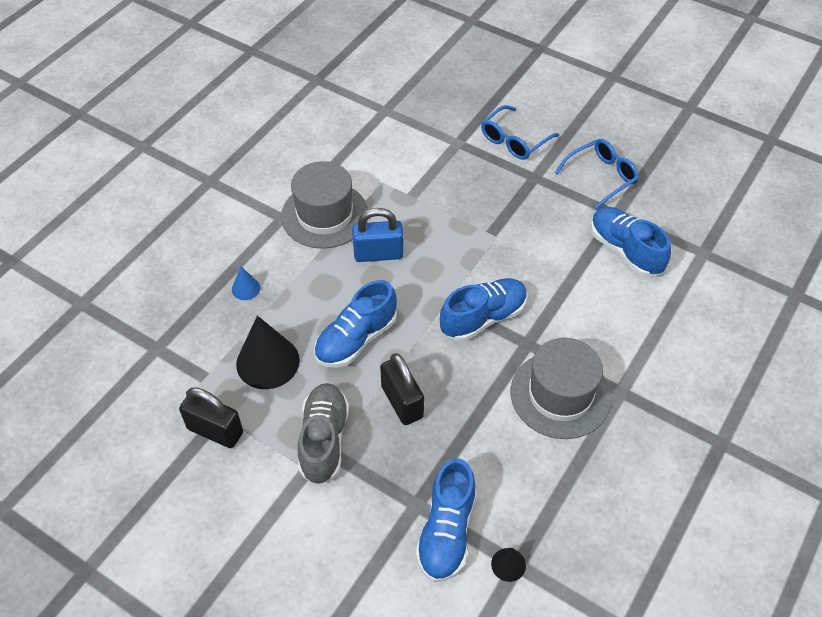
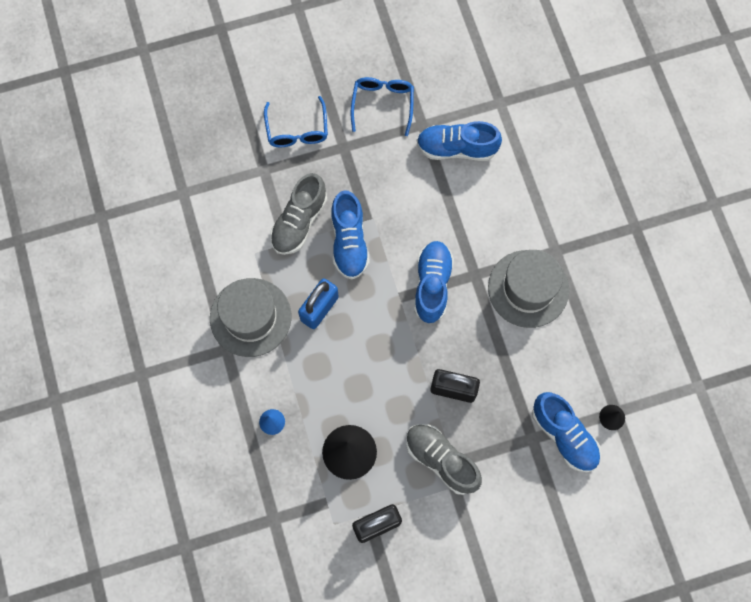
camera: 50 degrees left, 20 degrees up
(356, 339) = (380, 380): blue shoe -> blue shoe (349, 242)
(439, 192) = (299, 222): none -> grey shoe

